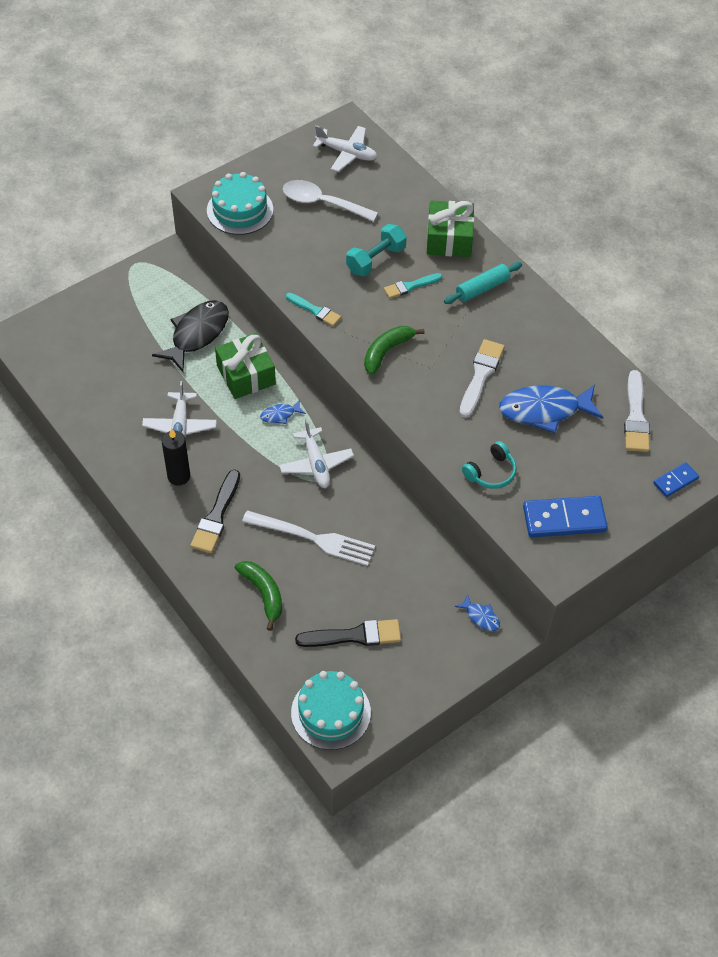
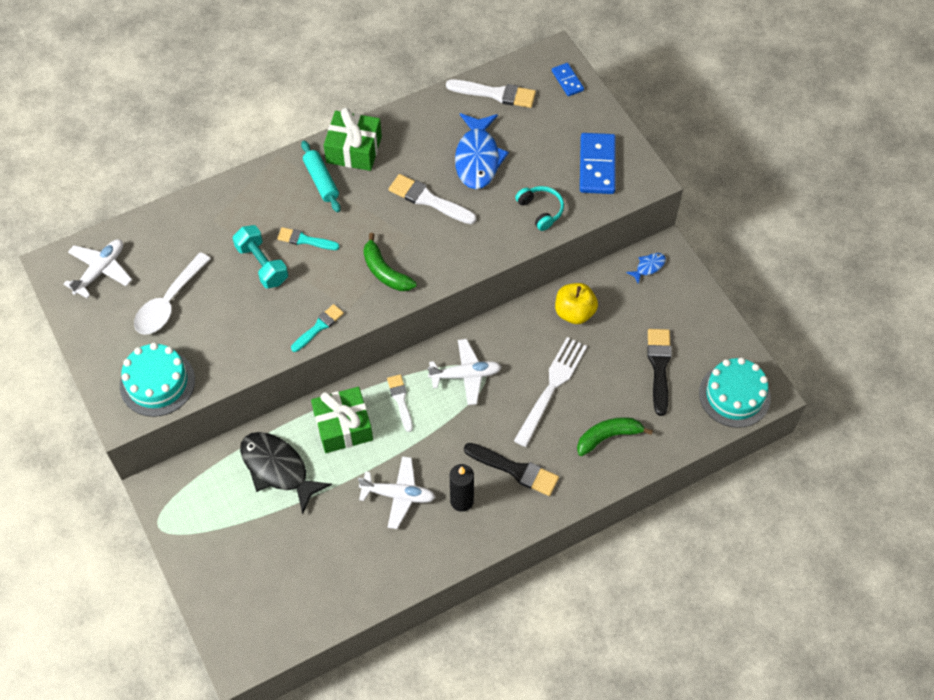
camera: 80 degrees left, 5 degrees up
(280, 415) = (400, 400): blue fish -> white brush
(407, 551) = (574, 312): none -> yellow apple
(410, 286) = (305, 240): turquoise brush -> turquoise brush turned 120 degrees clockwise
(449, 239) = (249, 198): green gift -> green gift (354, 150)

